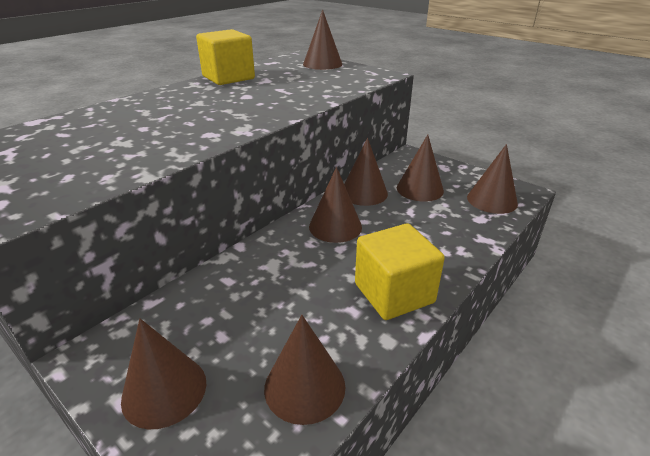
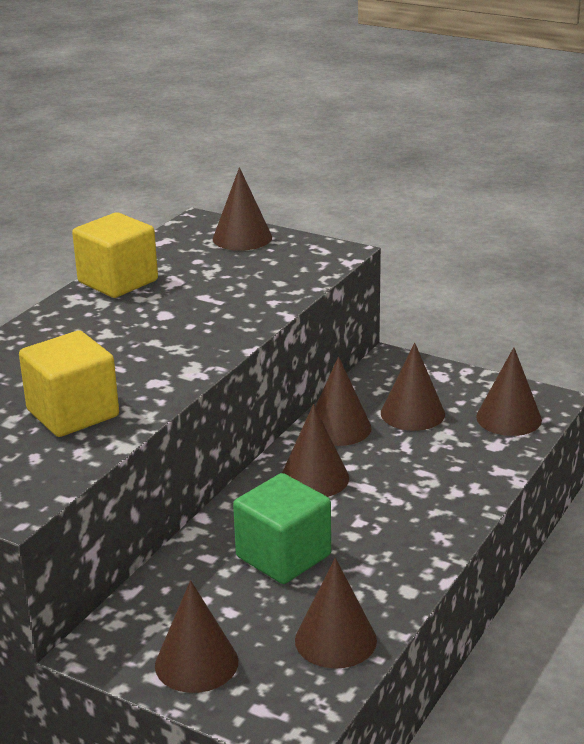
camera: 10 degrees left, 5 degrees down
(288, 288) = (283, 556): none -> green cube
(394, 293) = (405, 545): yellow cube -> yellow cube (73, 413)

